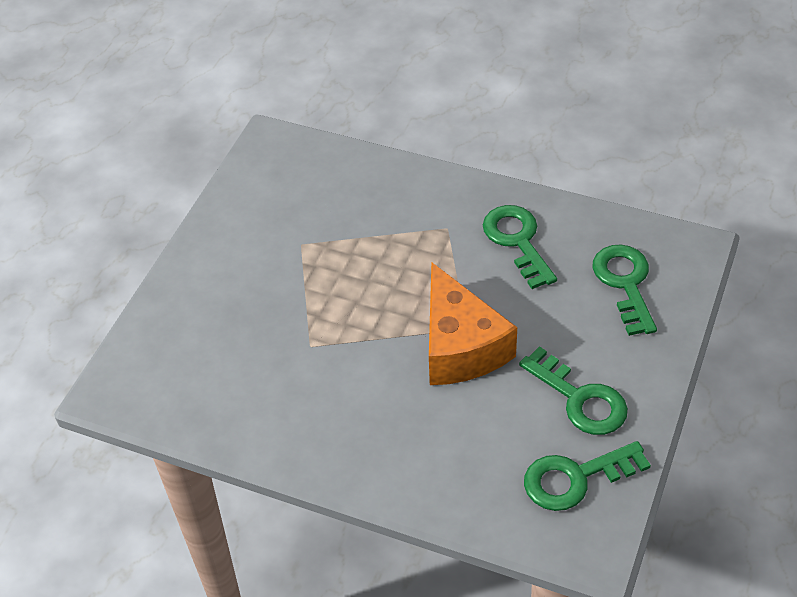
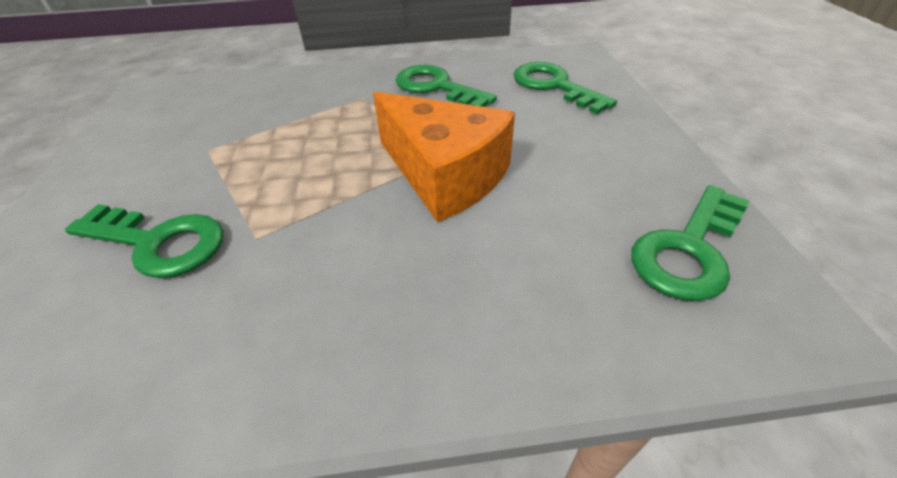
camera: 30 degrees left, 5 degrees down
(580, 399) = (608, 174): green key -> green key (158, 242)

